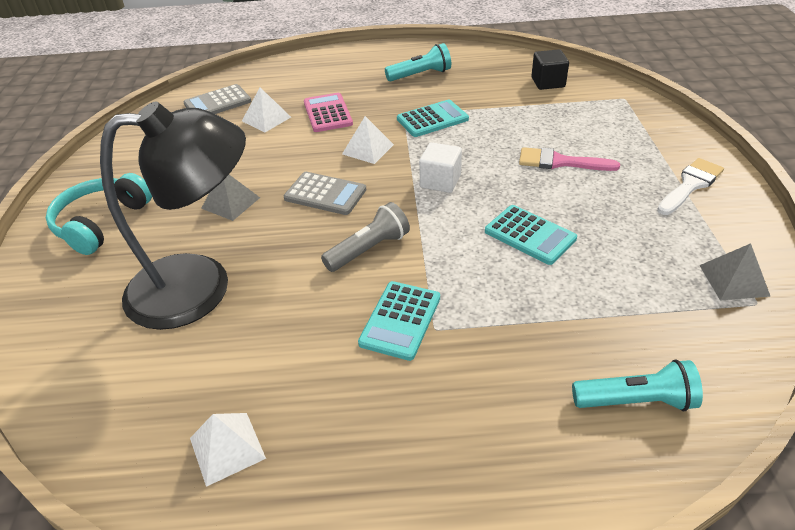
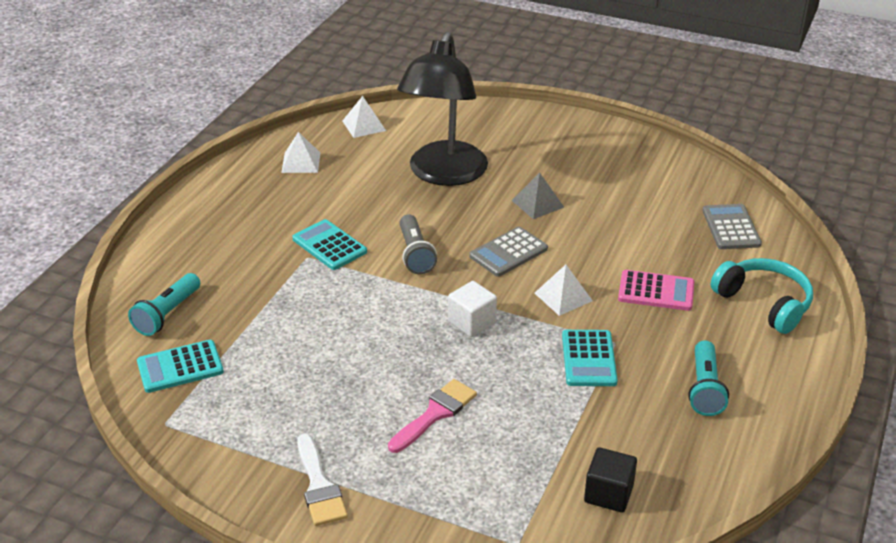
camera: 115 degrees right, 5 degrees down
(101, 223) = (560, 144): turquoise headphones -> turquoise headphones (764, 303)
(266, 119) = (672, 250): white pyramid -> white pyramid (364, 125)
(530, 235) = (353, 342): turquoise calculator -> turquoise calculator (180, 367)
(734, 280) = (195, 428): grey pyramid -> none

